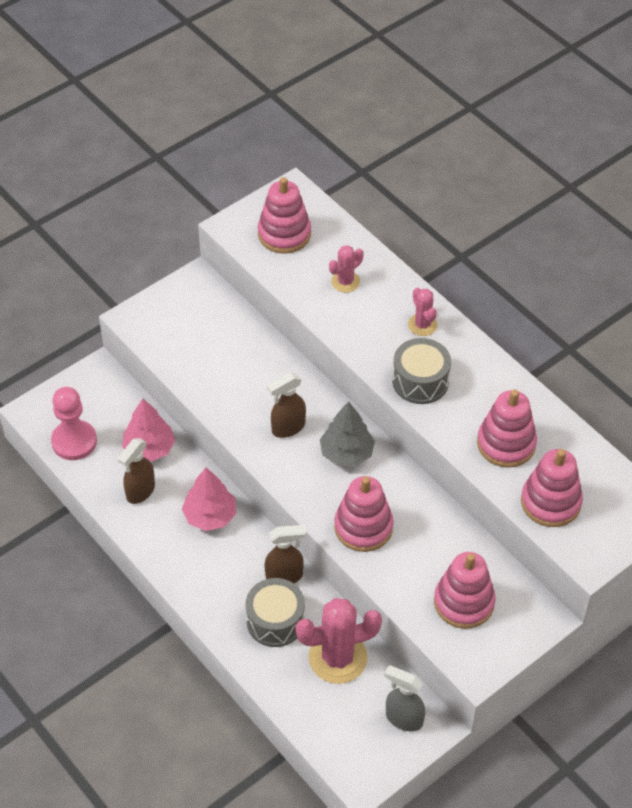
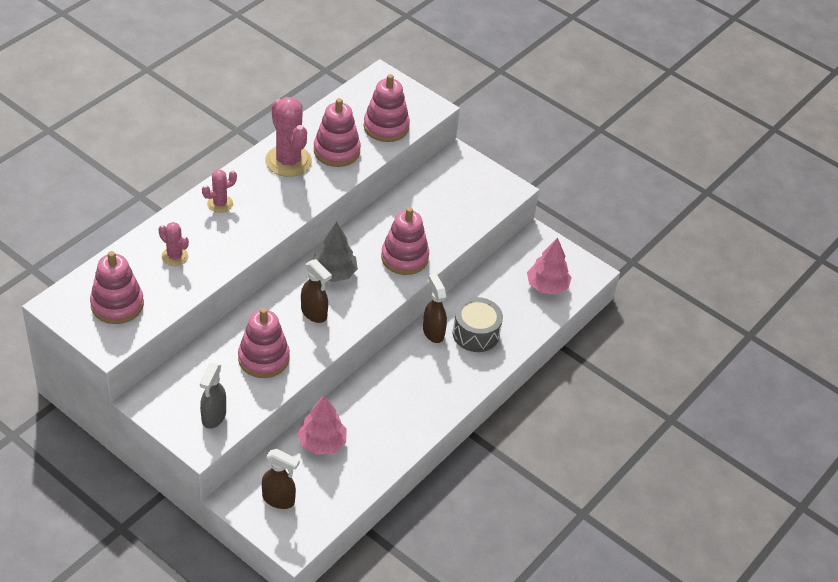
camera: 105 degrees left, 5 degrees down
(74, 441) = (324, 503): pink pawn -> none
(140, 492) = (370, 442): brown spray bottle -> brown spray bottle (279, 499)
(210, 516) = (385, 388): pink tree -> pink tree (547, 286)
(338, 658) = (497, 293): pink cactus -> pink cactus (288, 161)
(403, 718) = (536, 253): grey spray bottle -> grey spray bottle (213, 417)
(420, 381) = (282, 202): grey drum -> none
(464, 602) = (457, 197): pink stacking toy -> pink stacking toy (263, 358)

